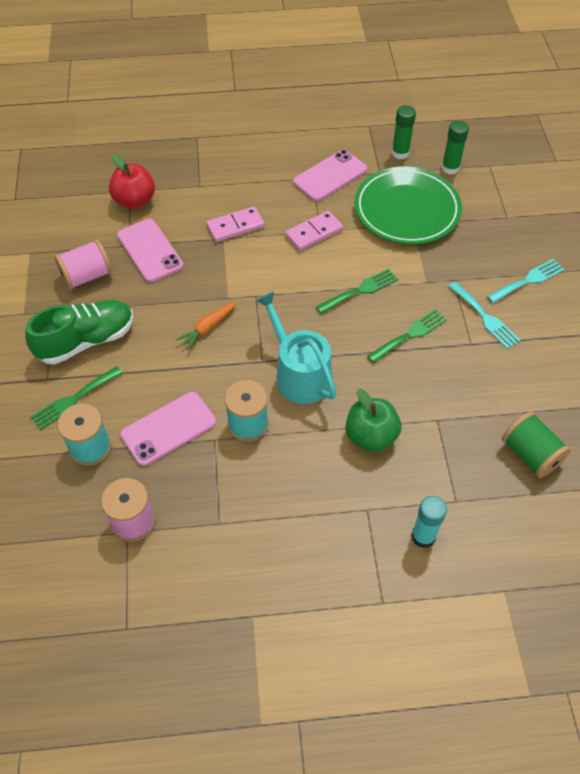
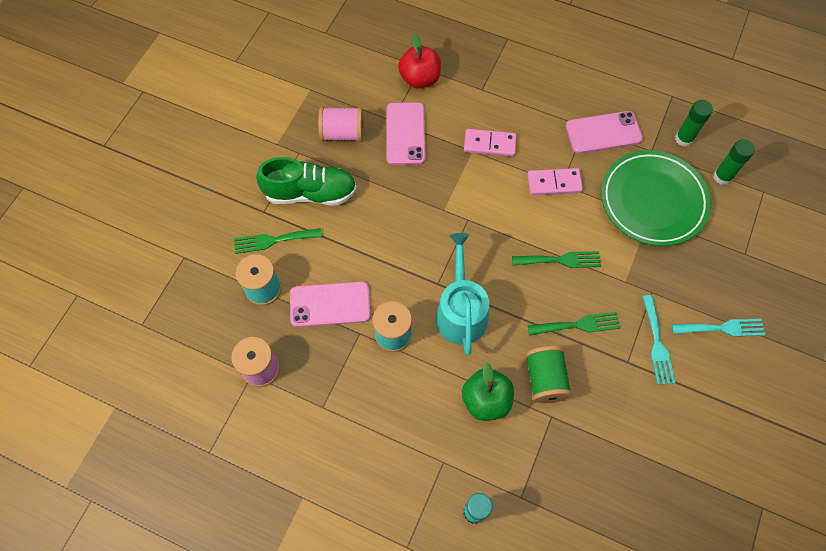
camera: 30 degrees right, 10 degrees up
(208, 328) = (411, 230): orange carrot -> none
(530, 454) = (612, 493): green spool -> green spool (545, 379)

